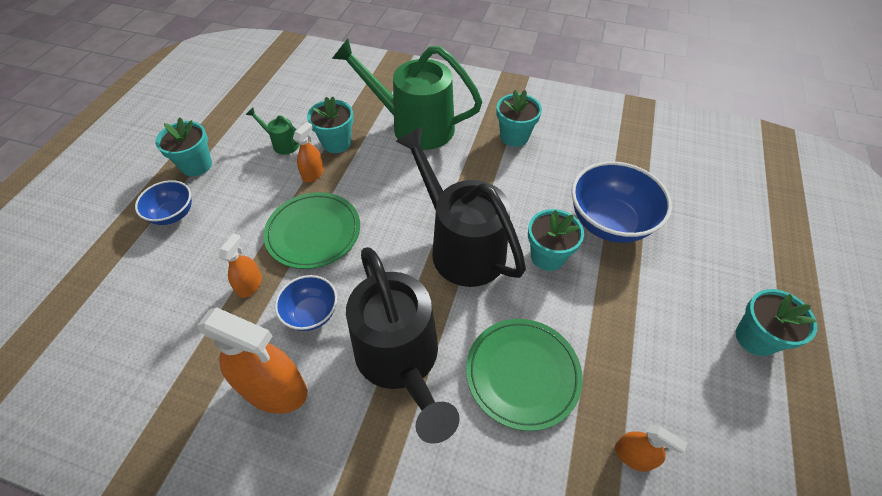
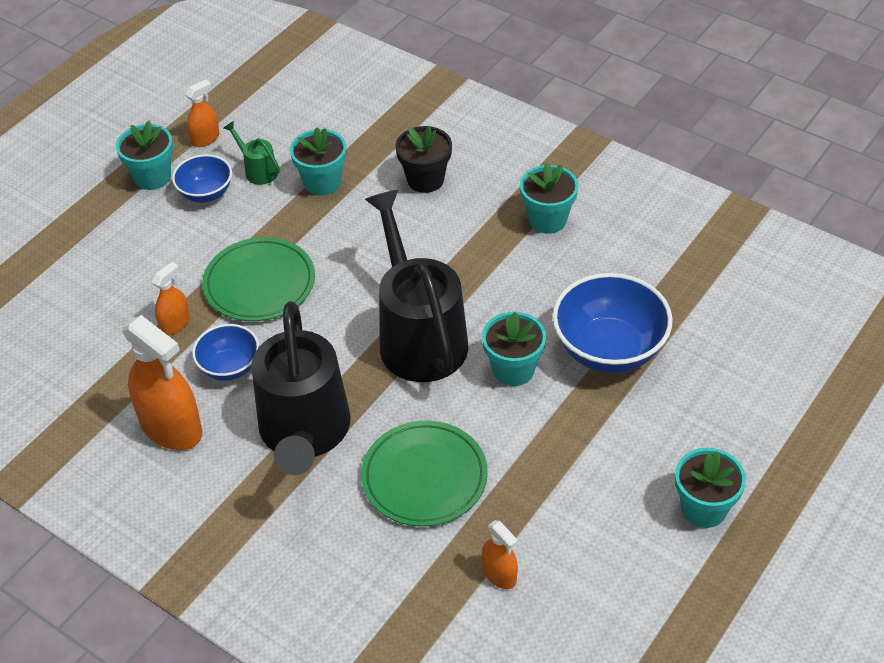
camera: 20 degrees right, 5 degrees down
(173, 214) = (114, 229): blue bowl -> blue bowl (206, 193)
(313, 174) = (281, 215): orange spray bottle -> orange spray bottle (205, 139)
(413, 126) = (425, 180): green watering can -> black flower pot

